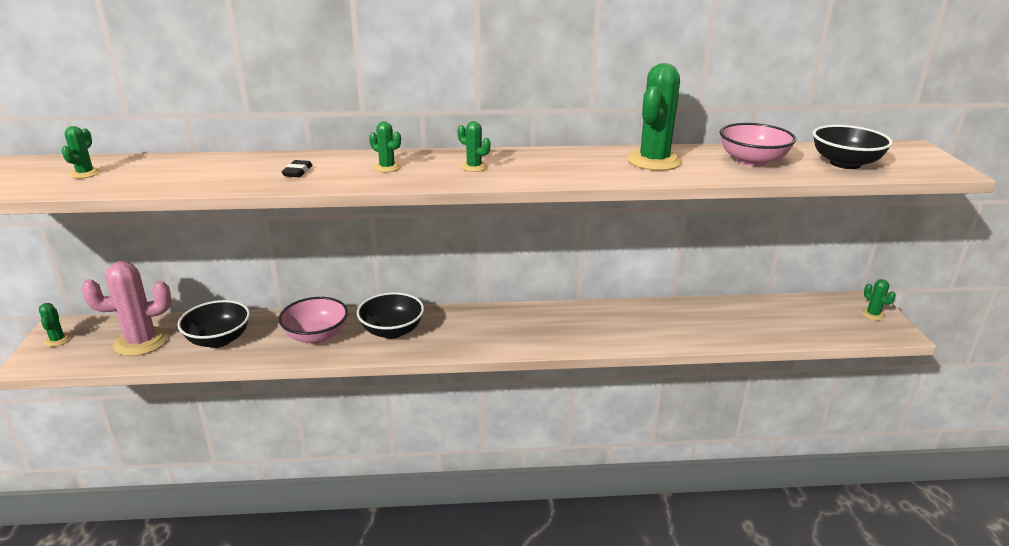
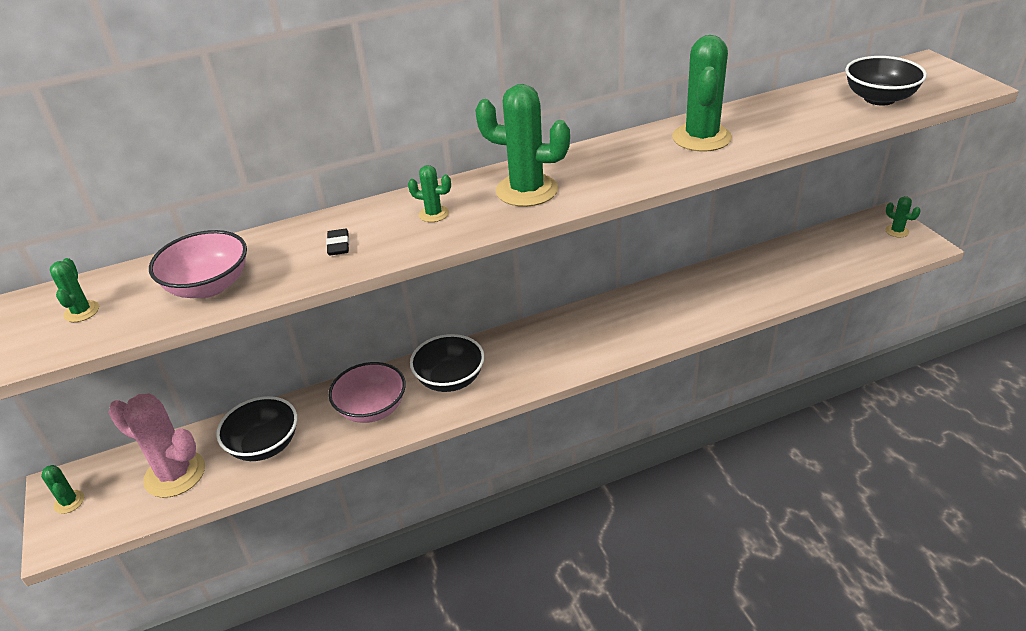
camera: 15 degrees left, 10 degrees up
(141, 342) = (175, 474): pink cactus -> pink cactus turned 60 degrees clockwise
(474, 167) = (526, 190): green cactus -> green cactus, size x2.10
(752, 161) = (794, 115): pink bowl -> pink bowl (209, 286)

